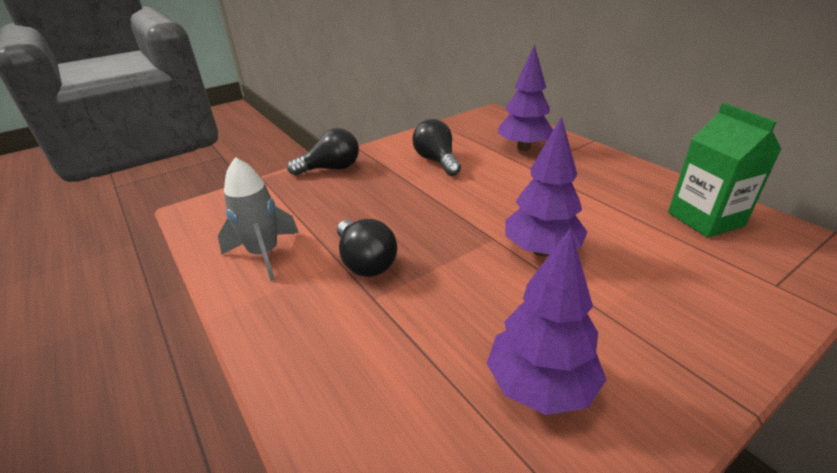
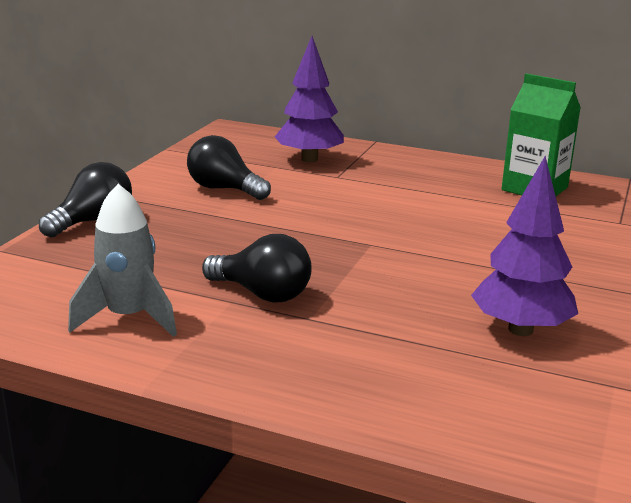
camera: 35 degrees left, 10 degrees down
(541, 250) = (425, 242): purple tree -> none

